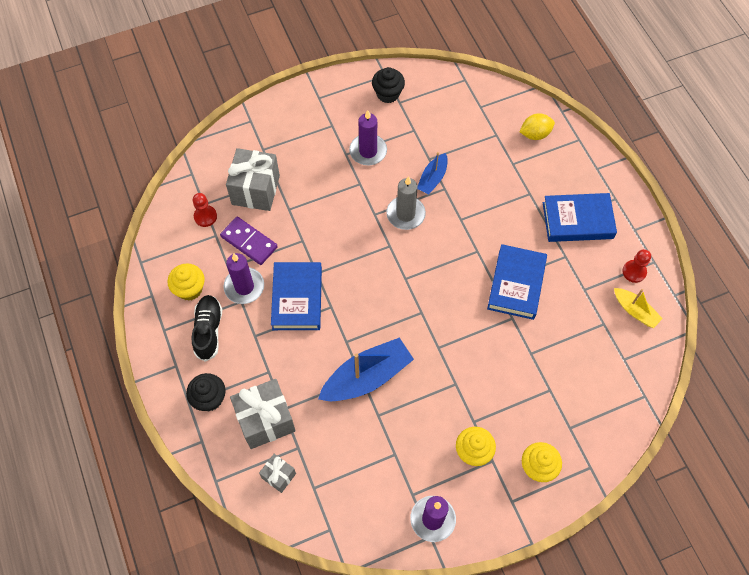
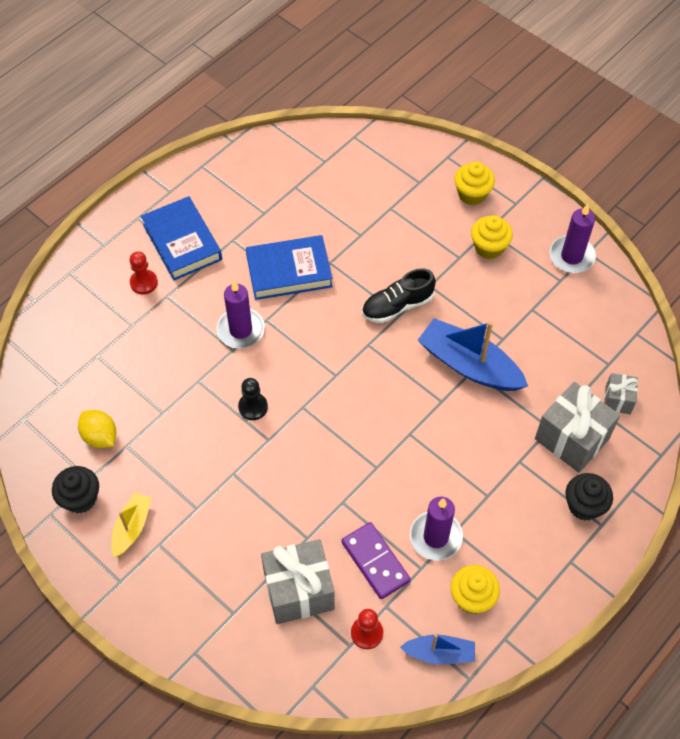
camera: 115 degrees left, 5 degrees down
(208, 330) = (510, 548): black shoe -> black shoe (397, 306)
(249, 242) = (375, 561): purple domino -> purple domino turned 45 degrees counterclockwise
(297, 298) = (419, 473): blue book -> none
(368, 151) = (181, 484): purple candle -> purple candle (241, 330)
(405, 214) = (253, 407): grey candle -> black pawn
(432, 178) = (190, 398): blue boat -> blue boat (439, 653)
(535, 134) = (80, 317): yellow lemon -> yellow lemon (100, 437)
(634, 272) = (222, 178): red pawn -> red pawn (144, 283)
(635, 311) = (267, 166): yellow boat -> yellow boat (132, 527)

